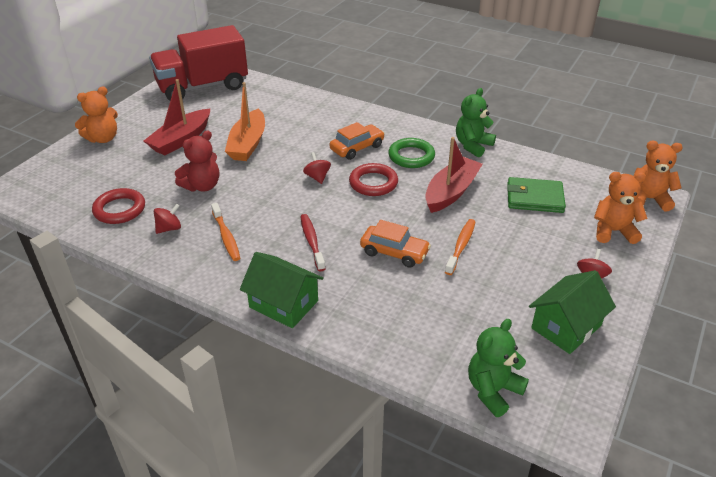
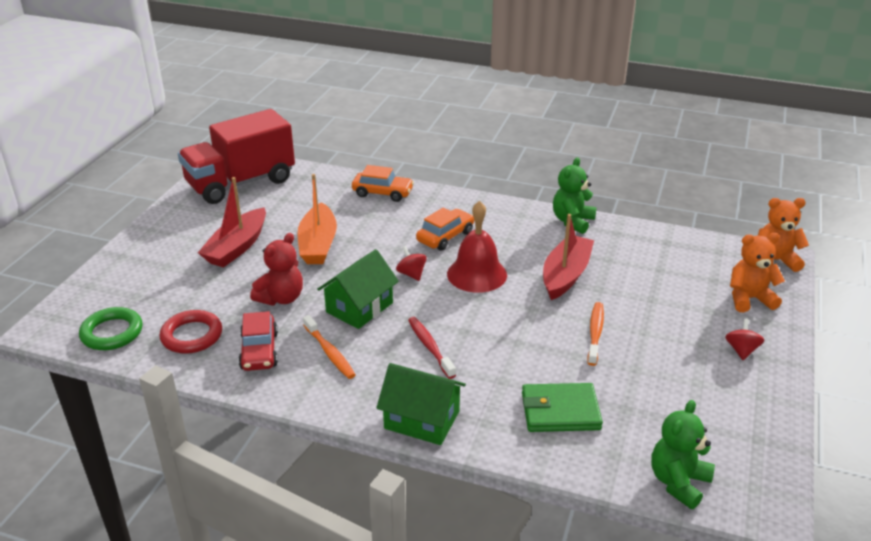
camera: 10 degrees left, 5 degrees down
(103, 138) = (141, 255): orange teddy bear -> none
(169, 228) = (259, 351): red spinning top -> red car
(373, 183) = (477, 274): red ring -> red bell
(394, 252) = (525, 348): orange car -> orange car (382, 193)
(411, 156) = (509, 240): green ring -> green ring (112, 333)
(534, 198) = (657, 272): green wallet -> green wallet (560, 411)
(566, 327) = (732, 405): green house -> green house (359, 307)

